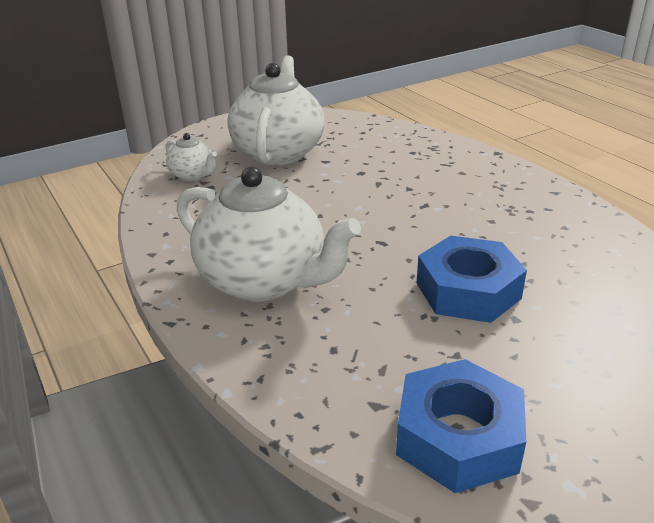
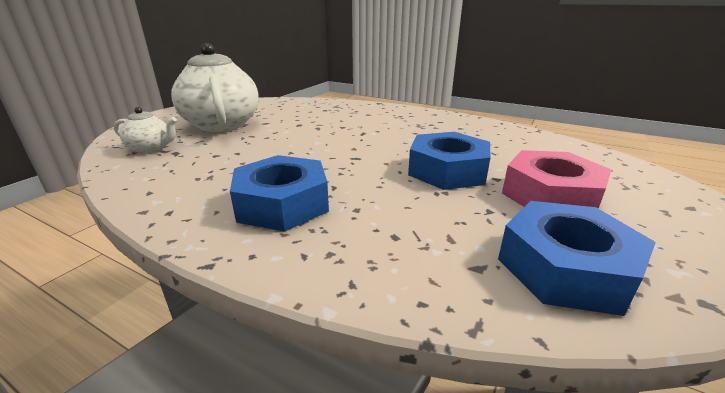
camera: 30 degrees left, 5 degrees down
(264, 281) = (282, 204): white teapot -> blue nut
(552, 361) = (550, 195): none -> pink nut

